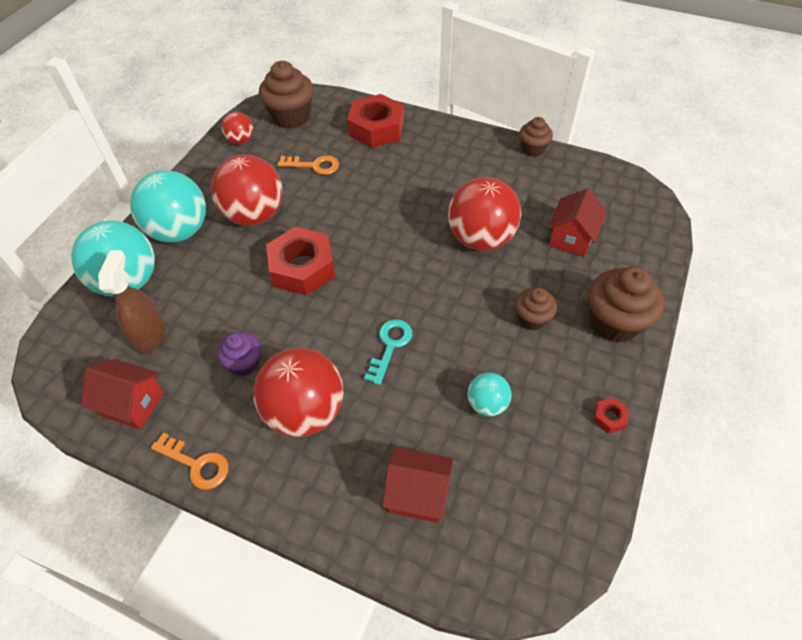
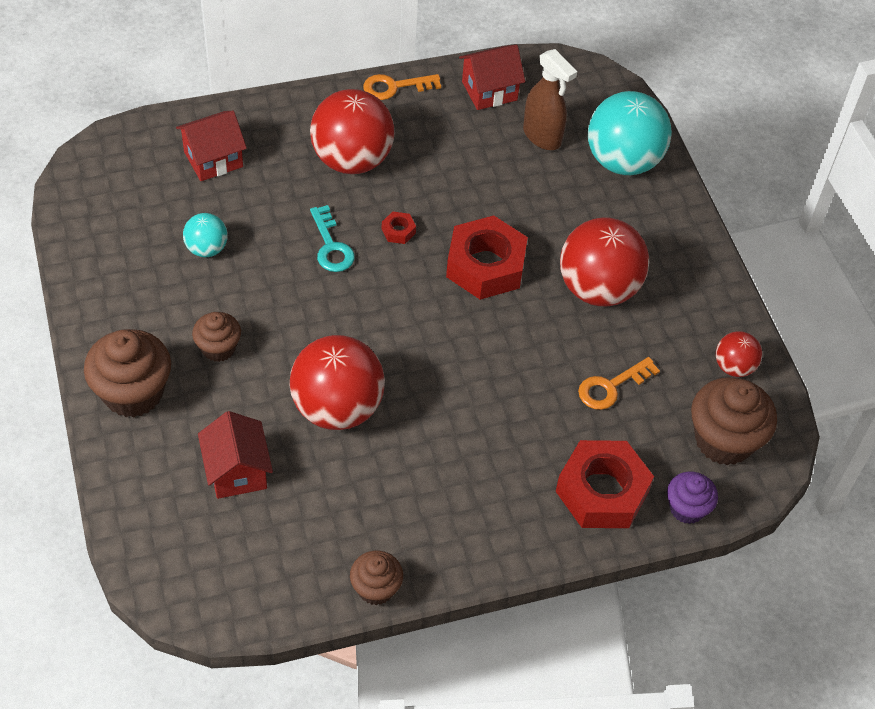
camera: 135 degrees right, 0 degrees up
(180, 231) = (646, 229): turquoise ball -> none
(244, 363) = (440, 163): purple cupcake -> purple cupcake (687, 508)
(609, 417) = (92, 298): red nut -> red nut (398, 231)

